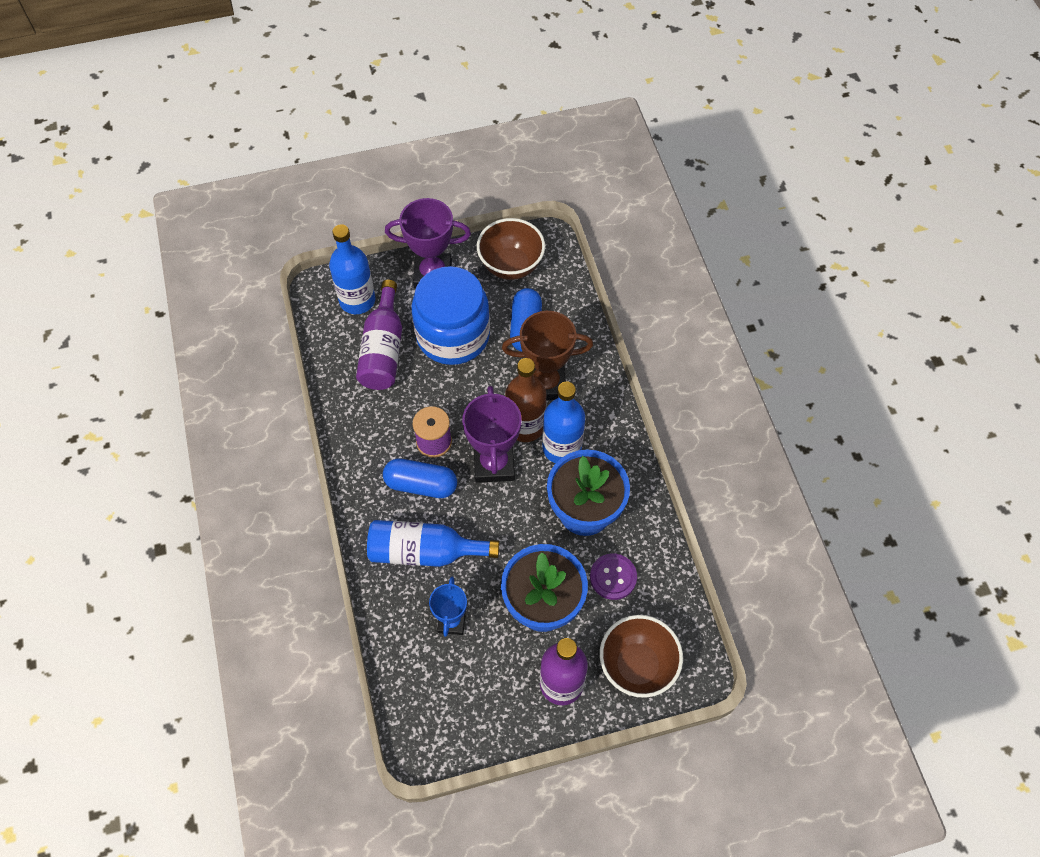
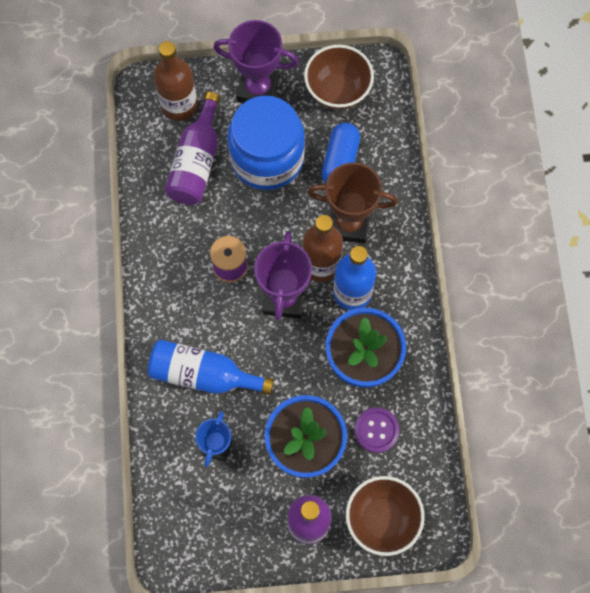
camera: 10 degrees right, 10 degrees up
(357, 300) = (179, 105): blue bottle -> brown bottle
(421, 484) = (211, 307): blue capsule -> none

